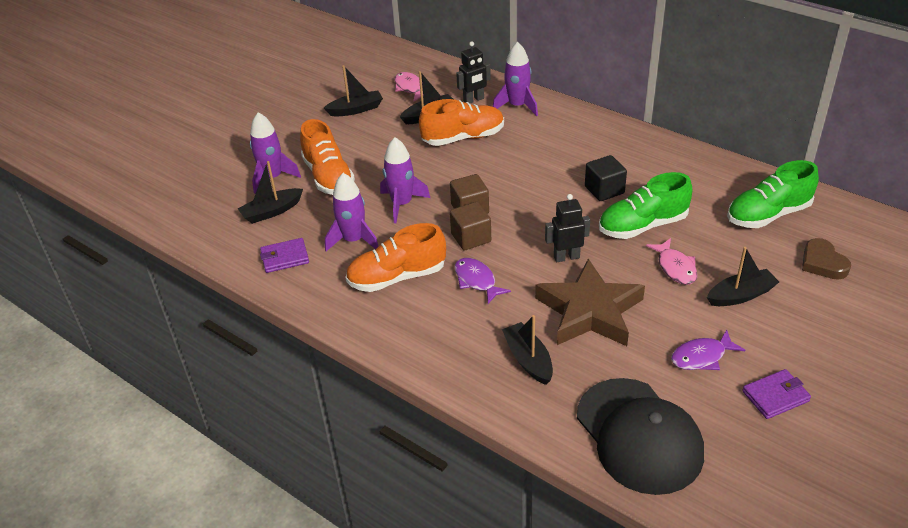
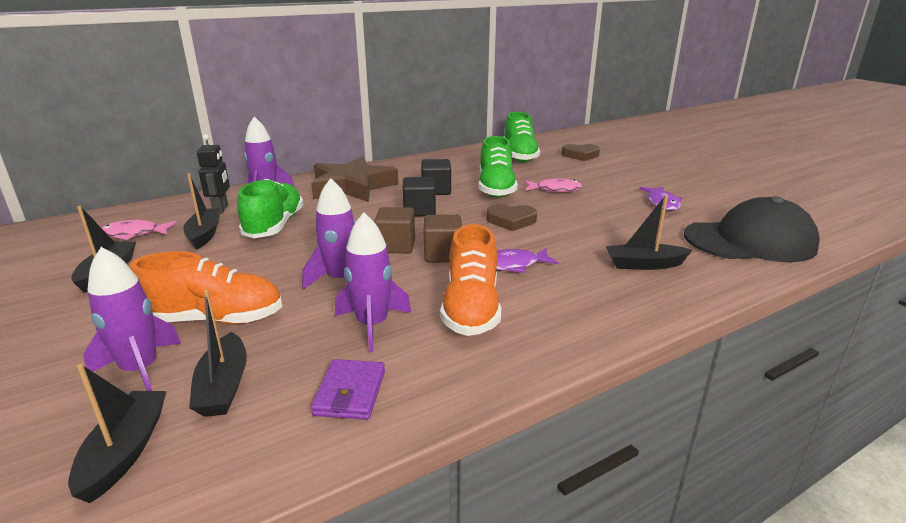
camera: 70 degrees left, 15 degrees down
(463, 138) = (274, 226): orange shoe -> green shoe
(547, 197) = (419, 211): none -> black cube
(566, 257) = (511, 221): black robot -> brown heart
(589, 311) = (590, 227): brown star -> brown star (352, 186)
(741, 295) = (600, 179): black boat -> black boat (125, 452)
(775, 396) = (709, 193): purple wallet -> none

